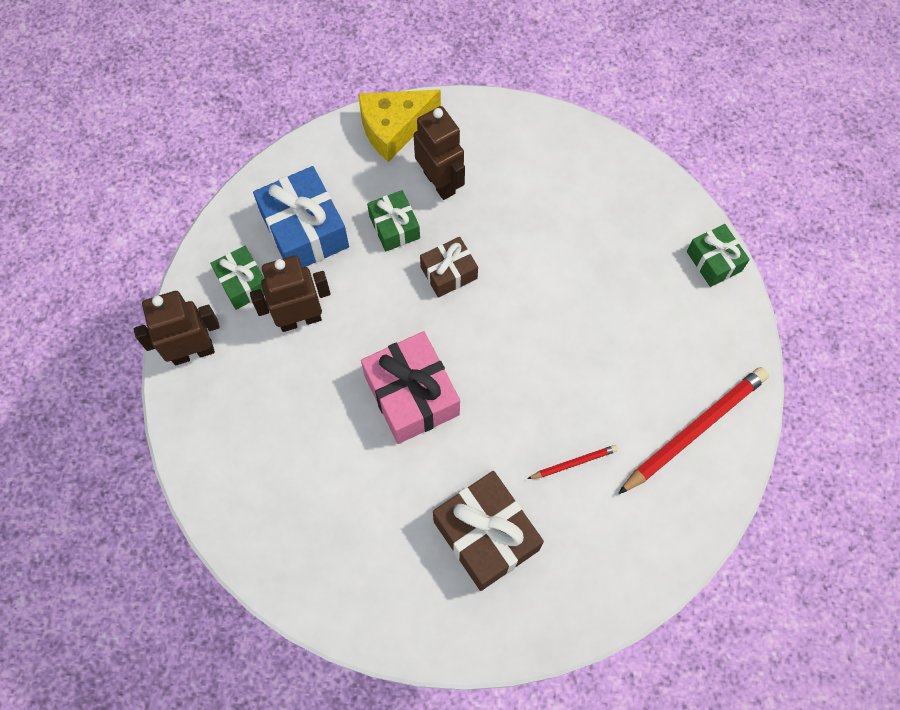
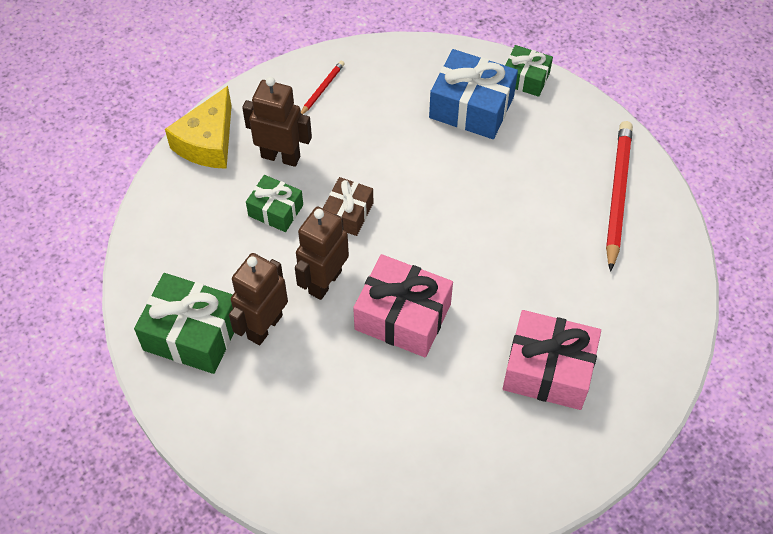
camera: 40 degrees left, 10 degrees down
(193, 352) = (199, 413): brown robot -> brown robot (324, 282)
(243, 283) = (192, 334): green gift -> green gift, size x1.70
(304, 230) = (206, 261): blue gift -> blue gift (471, 107)
(486, 535) = (548, 370): brown gift -> pink gift
(574, 463) = (560, 275): red pencil -> red pencil (322, 89)

